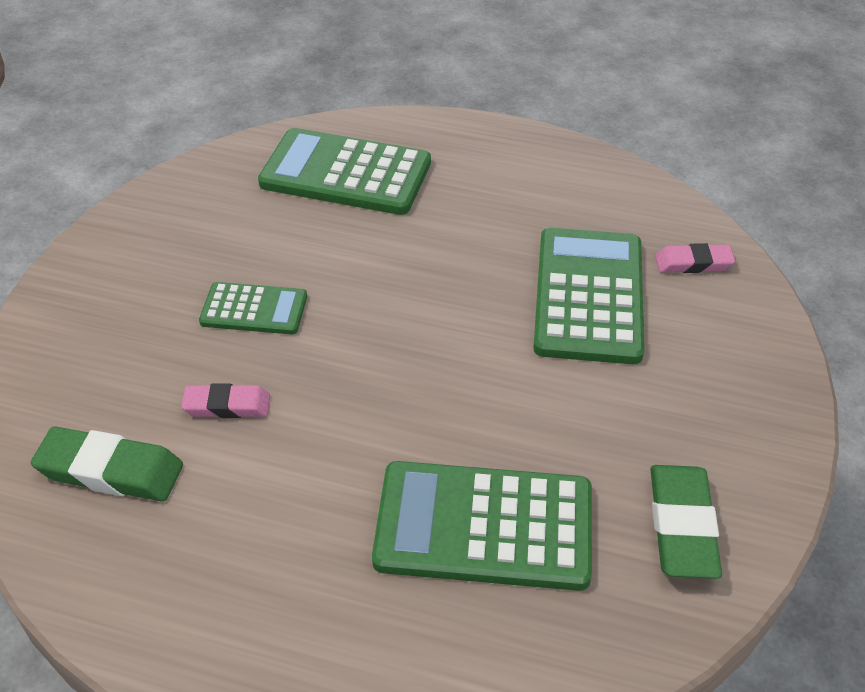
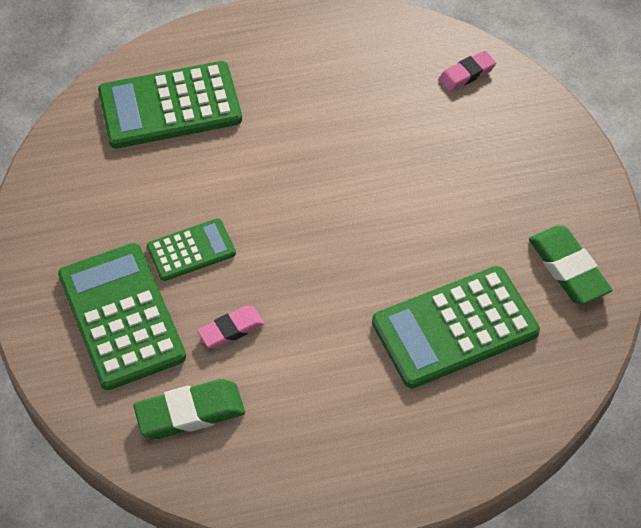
camera: 30 degrees left, 10 degrees up
(588, 296) = (414, 132): green calculator -> green calculator (121, 316)

